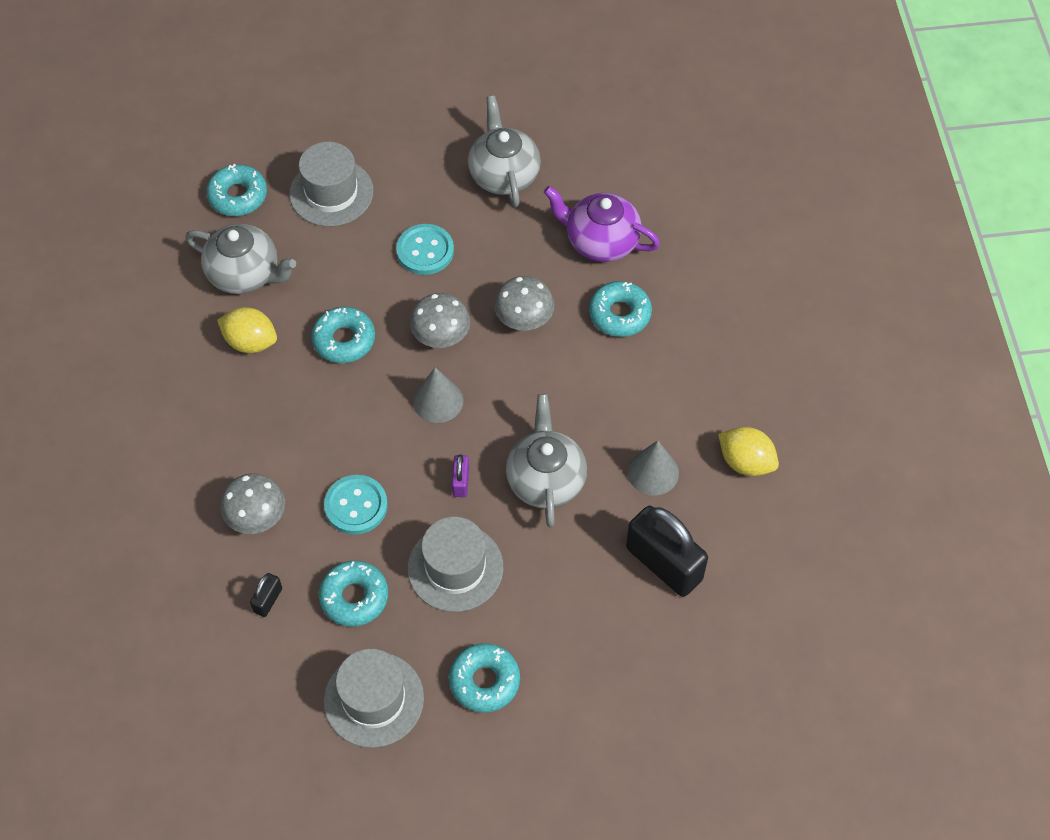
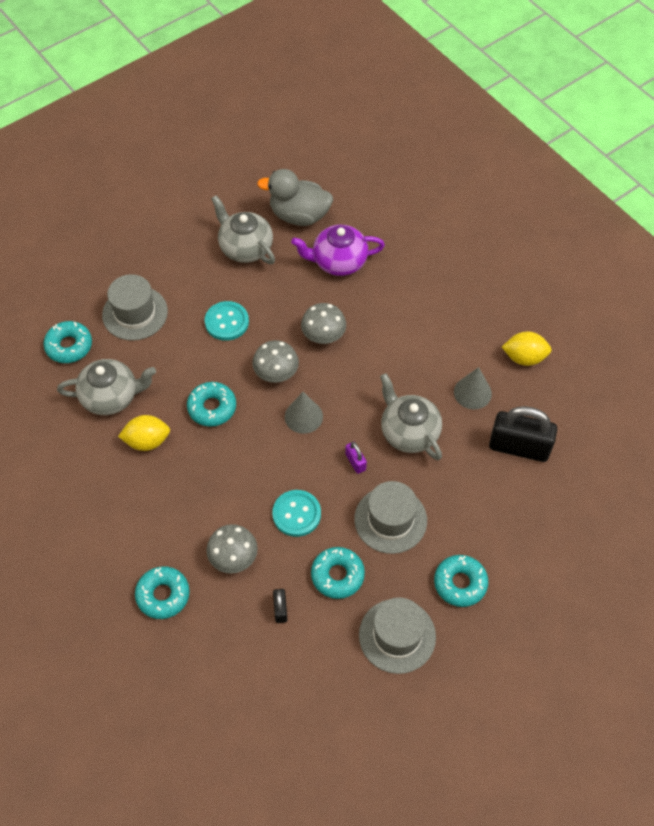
camera: 30 degrees left, 0 degrees up
(592, 165) = (299, 215): none -> grey duck
(619, 314) = (382, 302): turquoise donut -> turquoise donut (163, 595)

